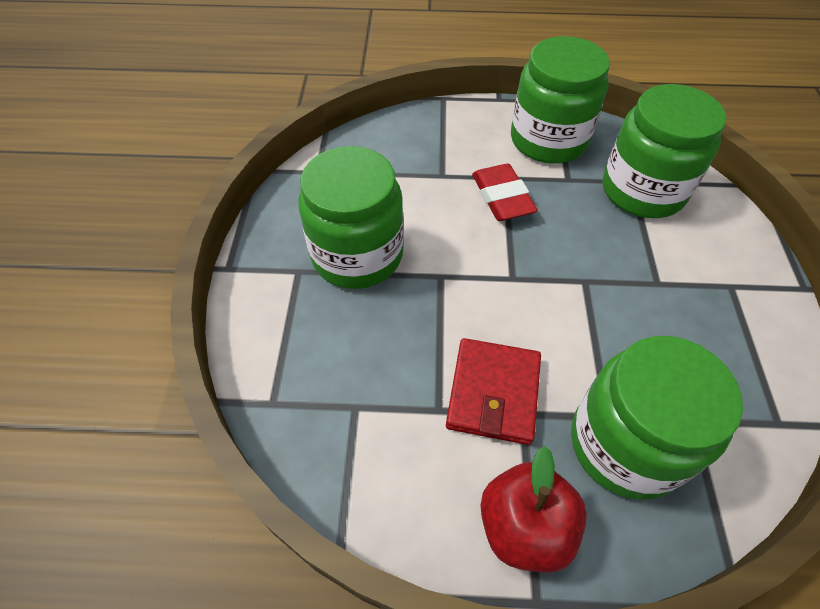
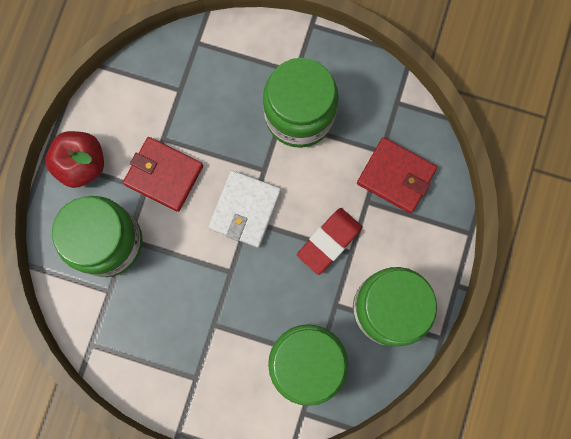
camera: 105 degrees right, 25 degrees up
(404, 158) = (396, 176): none -> red wallet
(501, 284) = (245, 210): none -> white wallet
(502, 197) = (329, 241): red eraser -> red eraser turned 45 degrees counterclockwise

